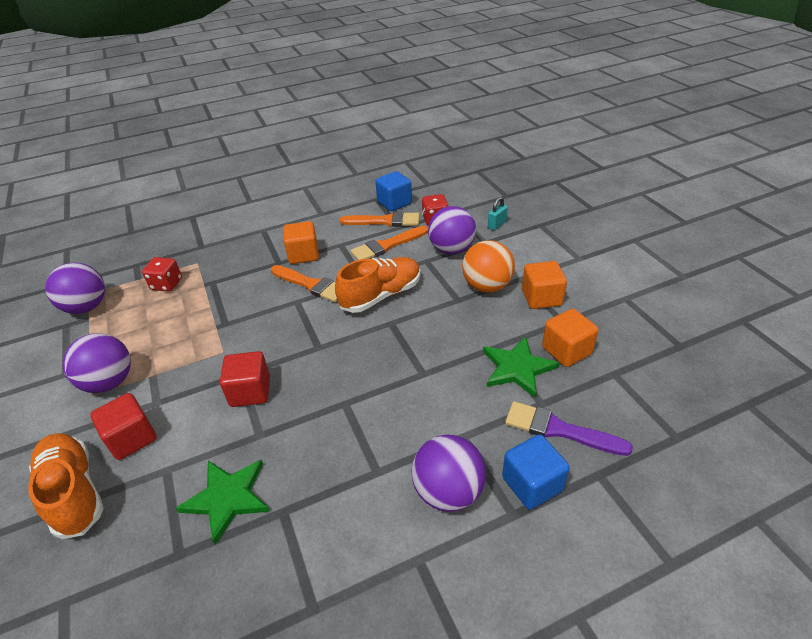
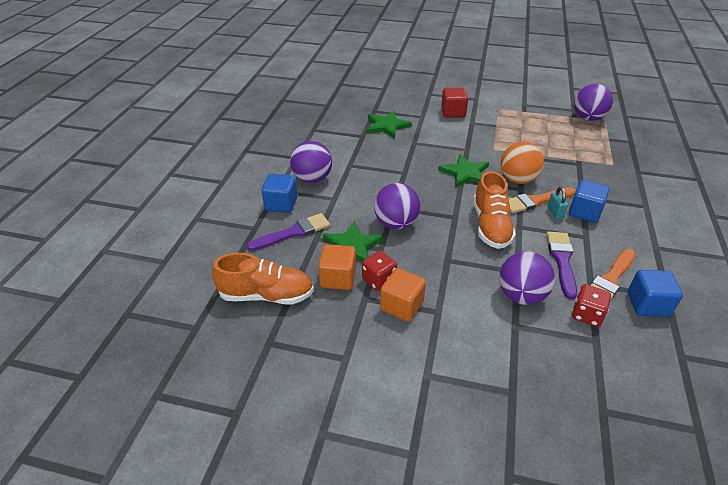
camera: 125 degrees right, 0 degrees up
(74, 492) = (435, 96): orange shoe -> orange shoe (267, 295)
(109, 382) = (503, 114): purple ball -> purple ball (396, 223)
(167, 284) = (591, 147): red dice -> red dice (379, 280)
(250, 391) = (448, 148): red cube -> none
(300, 351) = (465, 173): none -> green star
(303, 255) = (584, 212): orange cube -> blue cube
(387, 245) = (562, 260): orange brush -> purple brush
(487, 286) = (447, 284): orange ball -> orange ball (517, 180)
(497, 225) = (540, 355): turquoise padlock -> turquoise padlock (555, 213)

